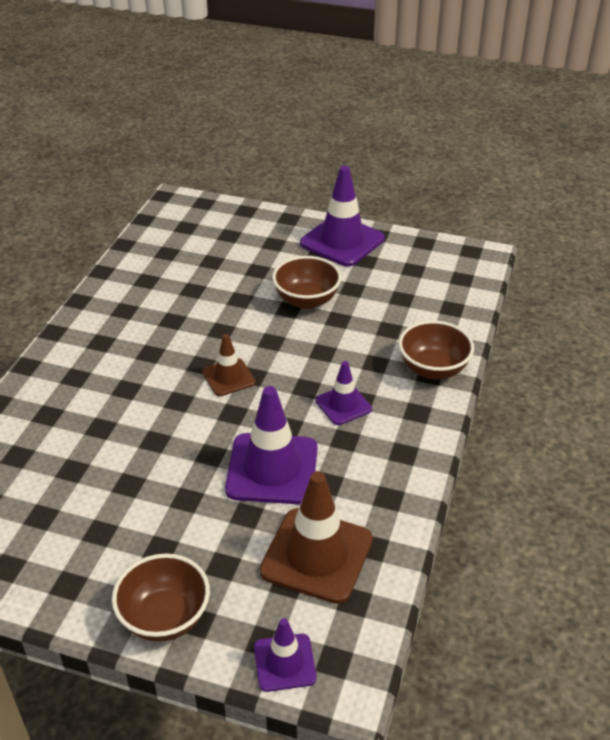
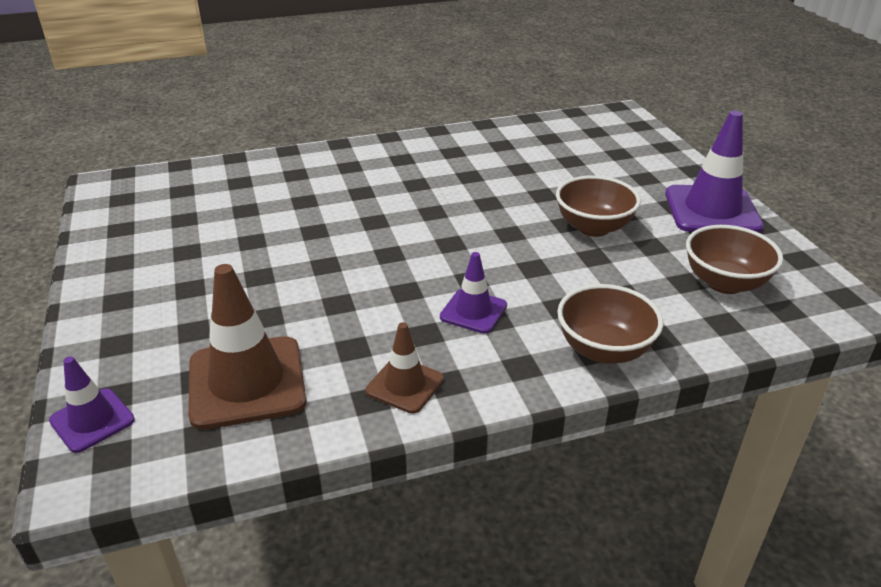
camera: 55 degrees right, 5 degrees down
(165, 617) = (110, 325): brown bowl -> brown bowl (724, 283)
(228, 377) = (432, 232): brown traffic cone -> brown traffic cone (405, 385)
(272, 469) = (339, 306): purple traffic cone -> none

